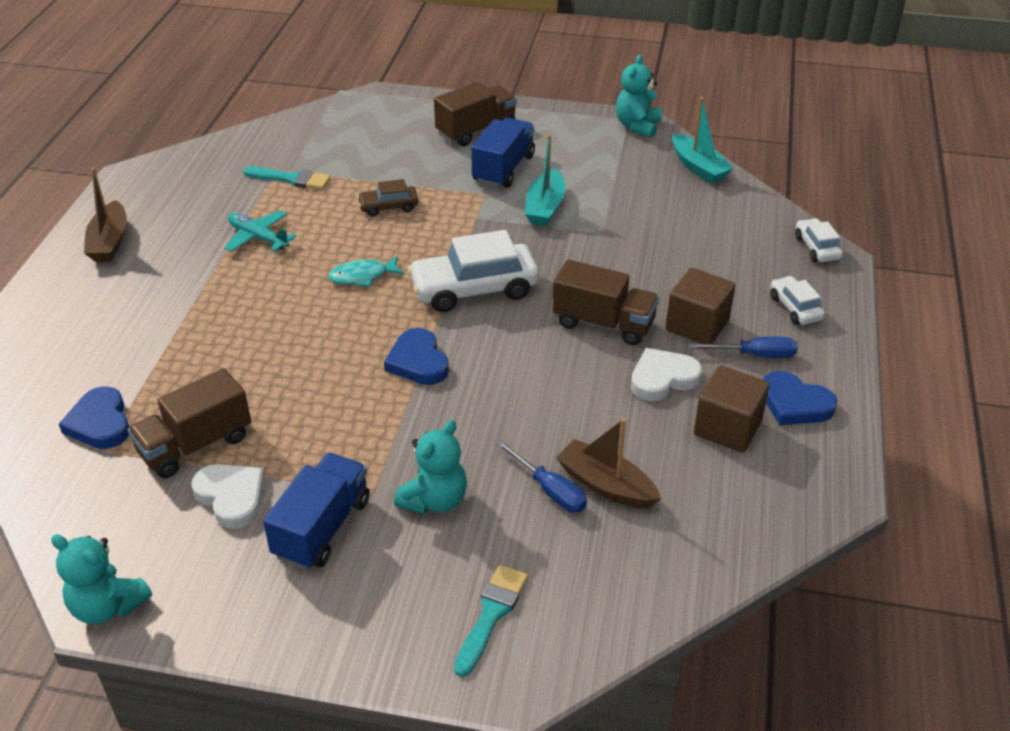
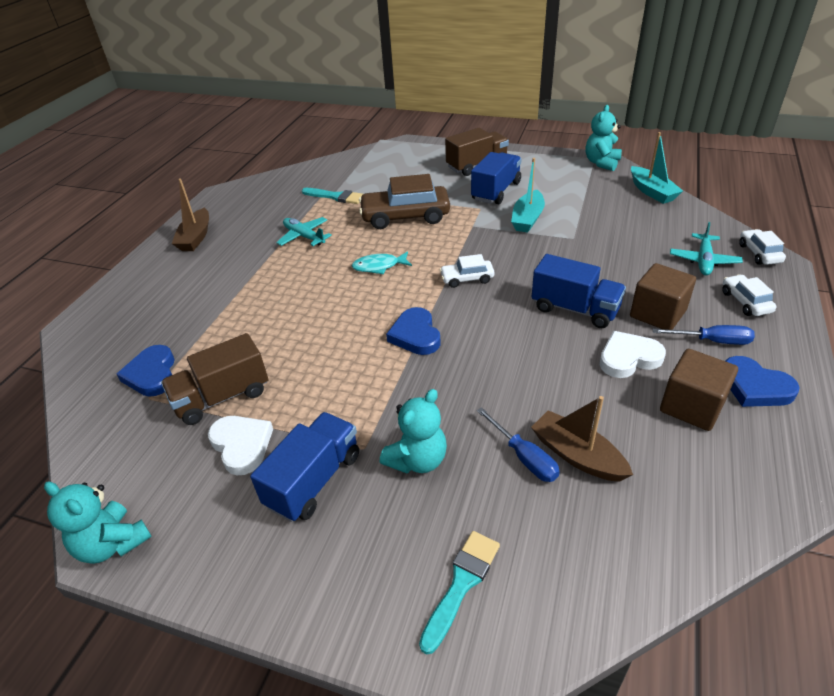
camera: 10 degrees right, 0 degrees up
(388, 207) = (405, 217): brown car -> brown car, size x1.94
(474, 289) = (467, 279): white car -> white car, size x0.51
(603, 323) = (575, 309): brown truck -> blue truck
(753, 258) = (703, 261): none -> turquoise plane

